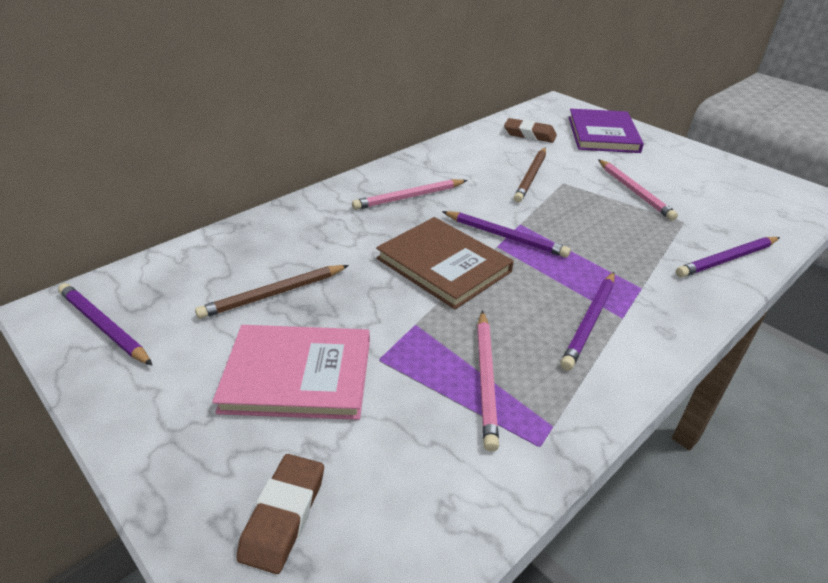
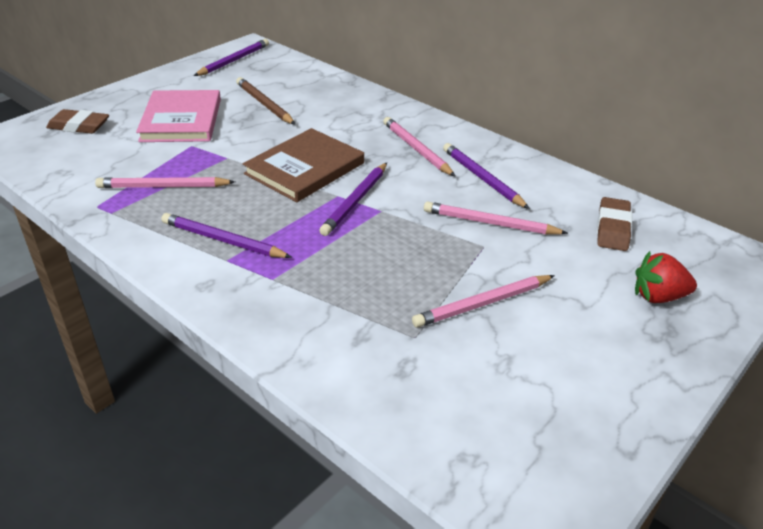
camera: 85 degrees right, 0 degrees up
(531, 177) = (490, 223): brown pencil -> pink pencil
(602, 134) = (658, 296): purple book -> red strawberry
(727, 259) = (331, 358): purple pencil -> purple pencil (482, 178)

